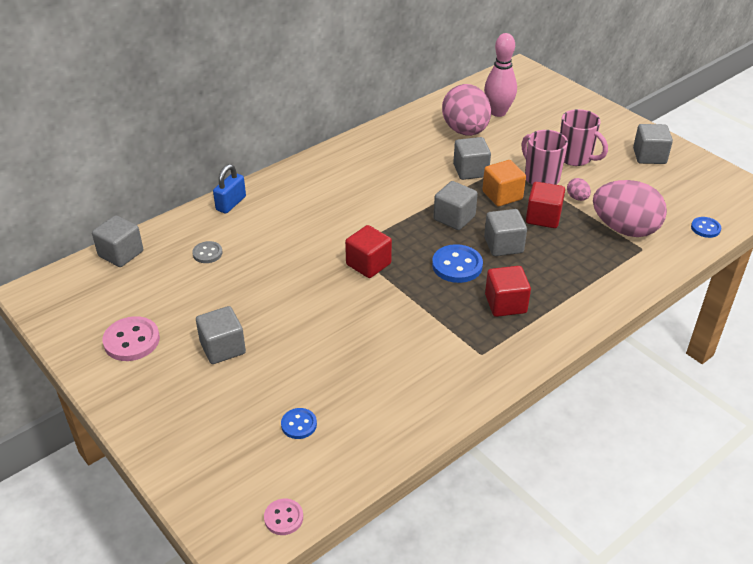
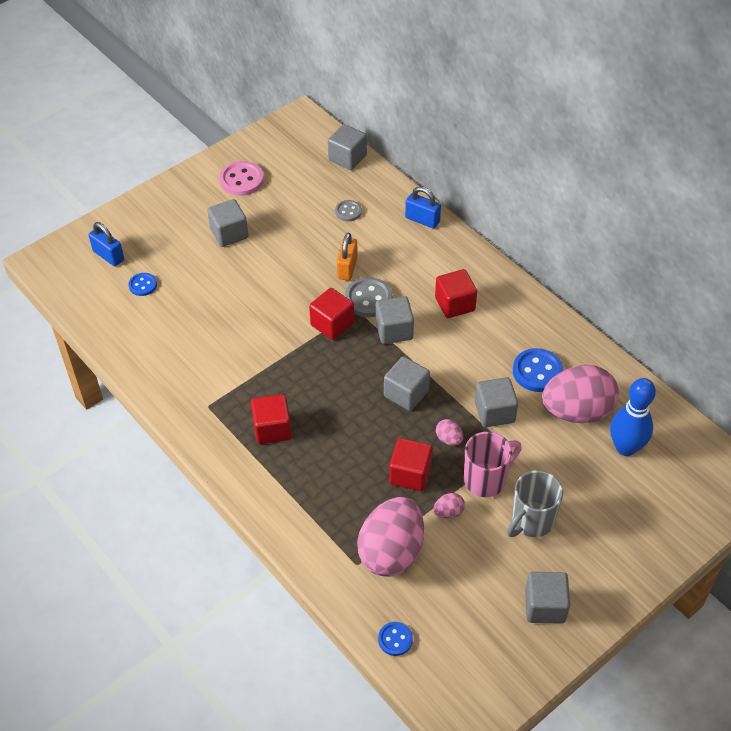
camera: 90 degrees right, 10 degrees up
(241, 466) = (108, 255): none -> blue padlock
(283, 518) = (59, 282): pink button -> none
(291, 254) = (347, 268): none -> orange padlock
(335, 240) = (368, 299): none -> grey button
(346, 187) = (455, 304): none -> red cube
(457, 265) = (329, 393): blue button -> blue button (537, 371)
(498, 112) = (625, 447): pink bowling pin -> blue bowling pin
(502, 195) = (449, 439): orange cube -> pink egg
(503, 245) = (361, 434): grey cube -> grey cube (394, 330)
(575, 158) = (531, 521): pink mug -> grey mug

